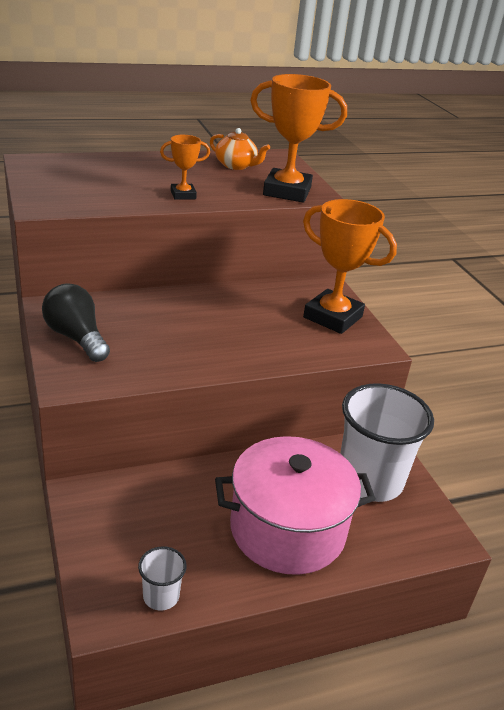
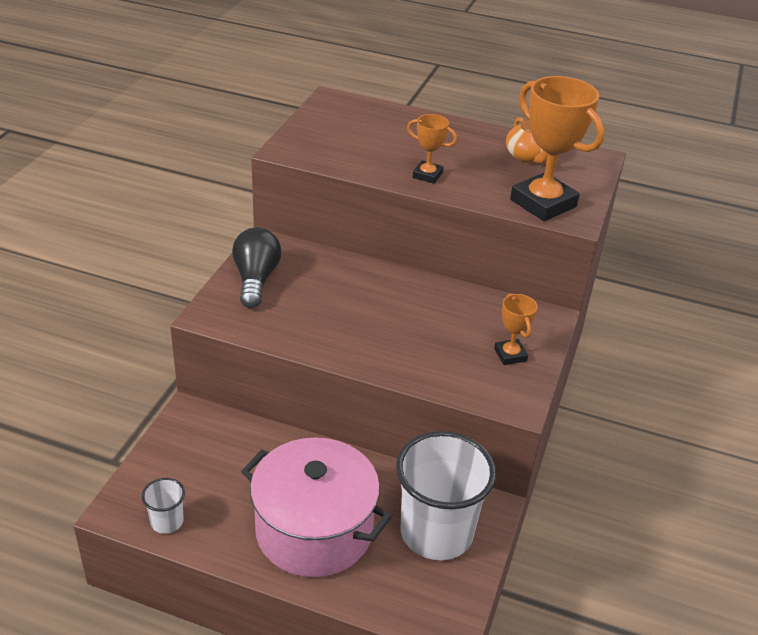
camera: 40 degrees right, 5 degrees up
(333, 317) = (510, 355): orange trophy -> orange trophy, size x0.51

